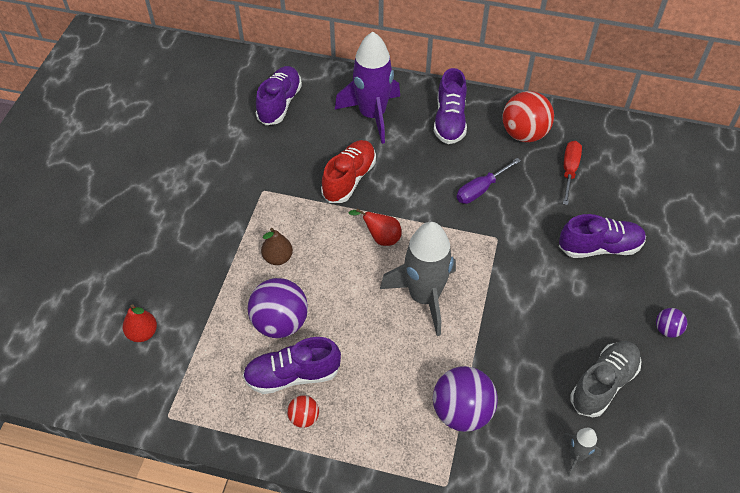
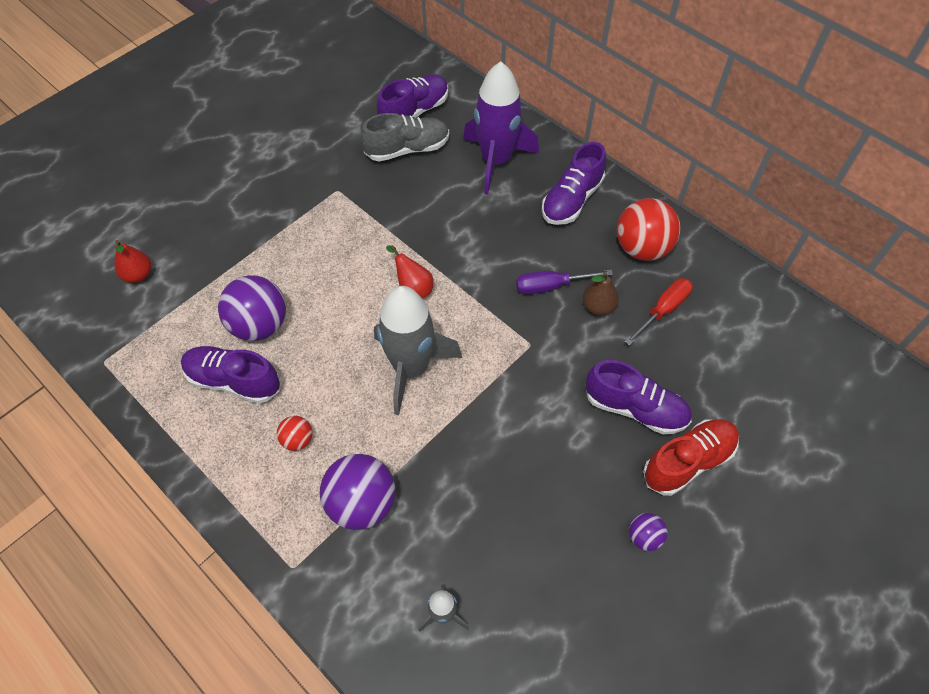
camera: 30 degrees right, 5 degrees up
(278, 258) = (303, 262): brown pear -> brown pear (598, 306)
(304, 417) = (214, 427): red ball -> red ball (297, 440)
(349, 179) = (425, 215): red shoe -> red shoe (688, 462)
(603, 384) = (528, 556): grey shoe -> grey shoe (407, 149)

